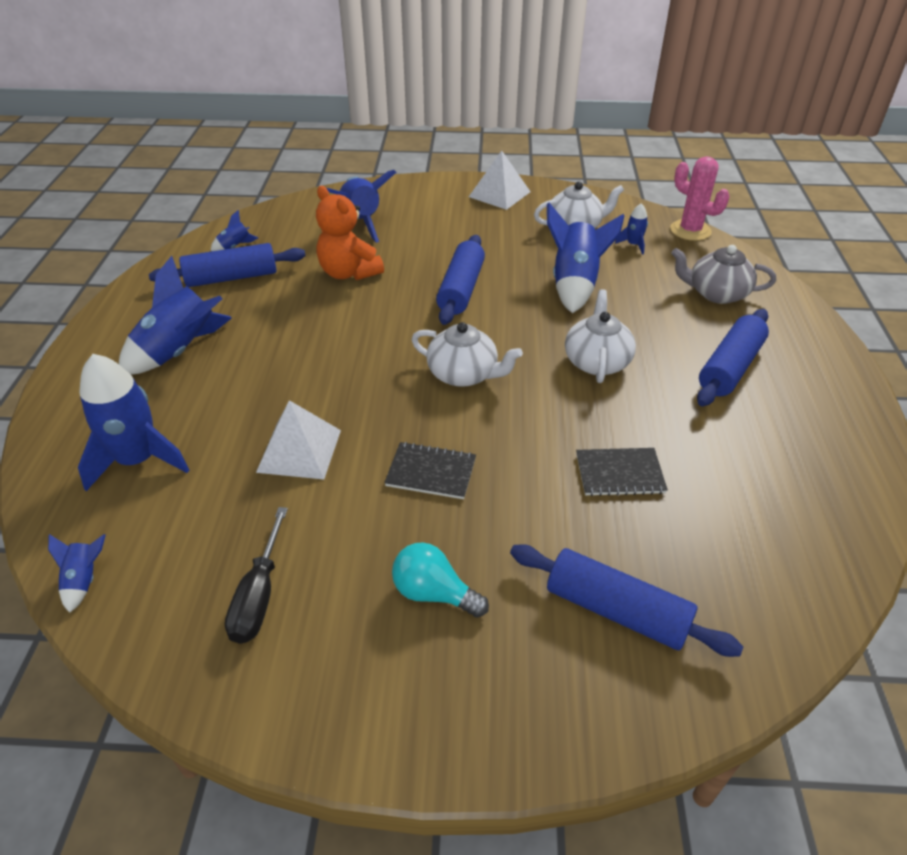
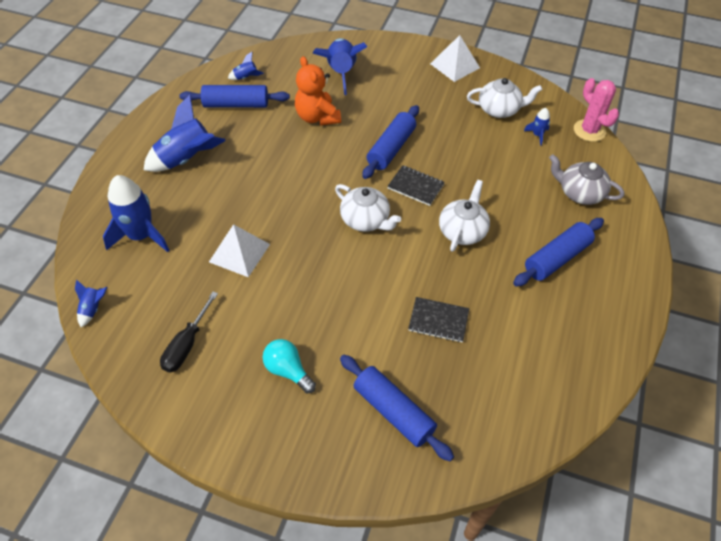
camera: 15 degrees right, 10 degrees up
(431, 472) = (316, 289): black notebook -> black notebook (415, 186)
(575, 284) = (476, 162): blue rocket -> none

